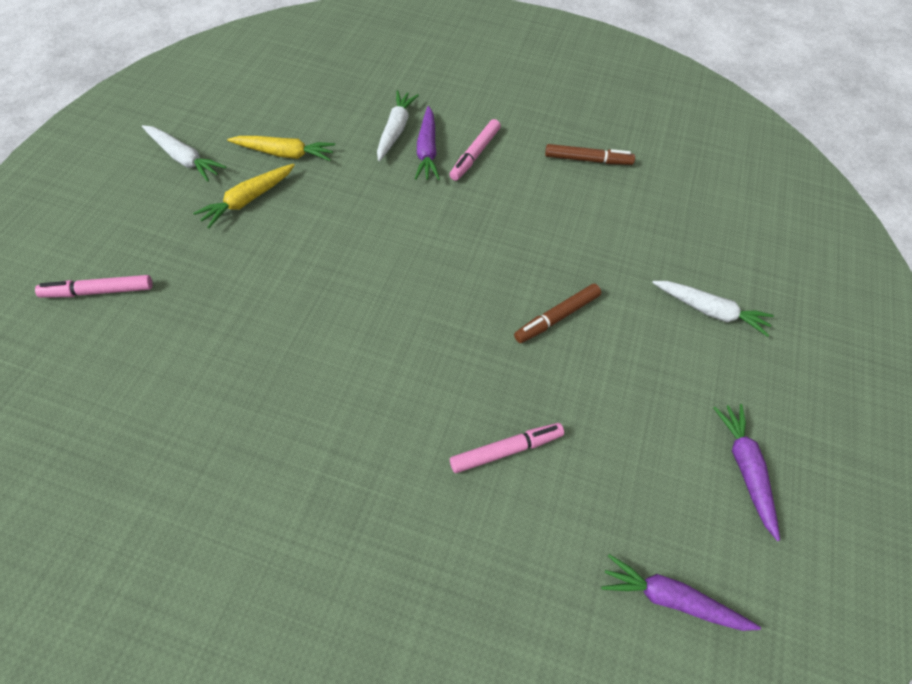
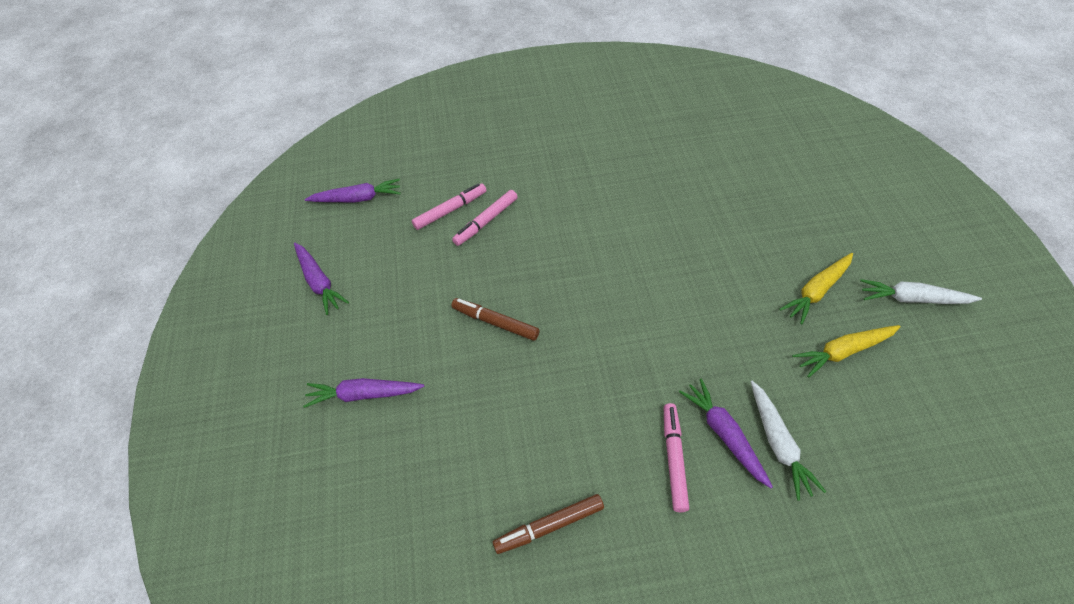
camera: 160 degrees right, 5 degrees down
(98, 291) = (822, 182): pink marker -> pink marker (450, 210)
(248, 200) = (816, 291): yellow carrot -> yellow carrot turned 150 degrees counterclockwise
(556, 317) = (495, 322): brown marker -> brown marker turned 90 degrees counterclockwise
(710, 311) = (363, 395): white carrot -> purple carrot

